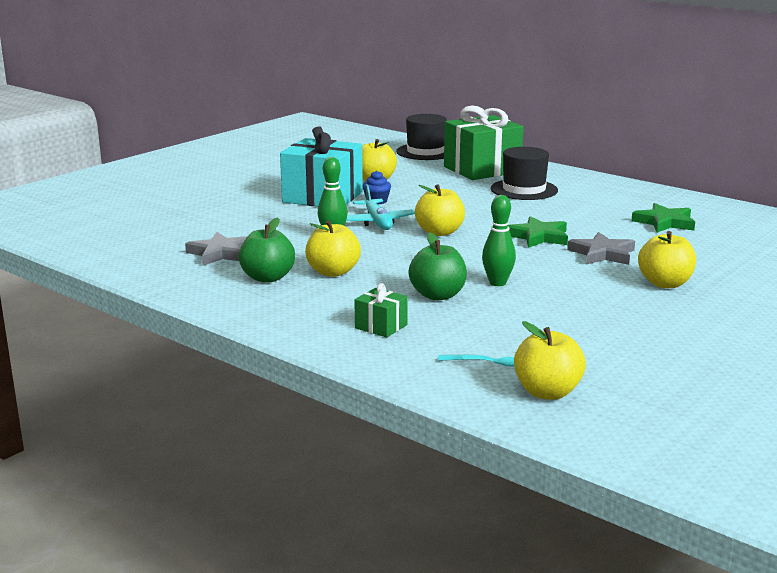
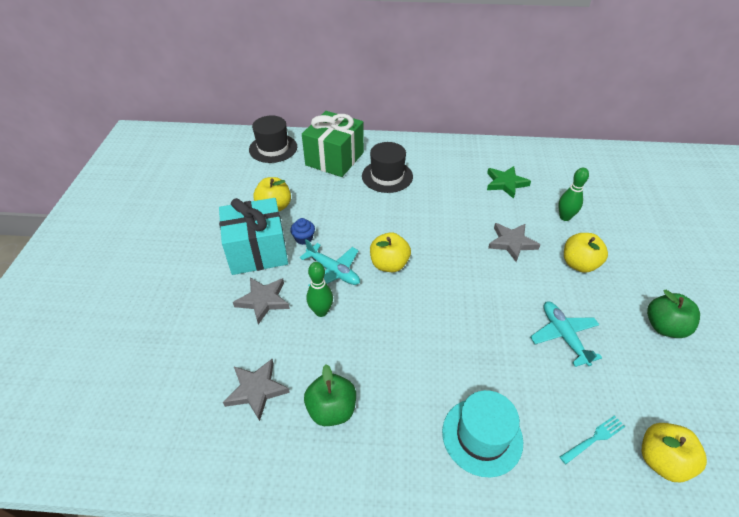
camera: 35 degrees left, 25 degrees up
(290, 219) = (263, 300): none -> grey star
(333, 272) = (372, 369): yellow apple -> none
(381, 326) = (482, 436): green gift -> turquoise hat
(437, 295) = (473, 361): green apple -> green apple (664, 327)
(497, 283) = (492, 319): green bowling pin -> green bowling pin (564, 217)
(539, 237) = (455, 238): green star -> none
(563, 311) = (563, 336): none -> turquoise plane

